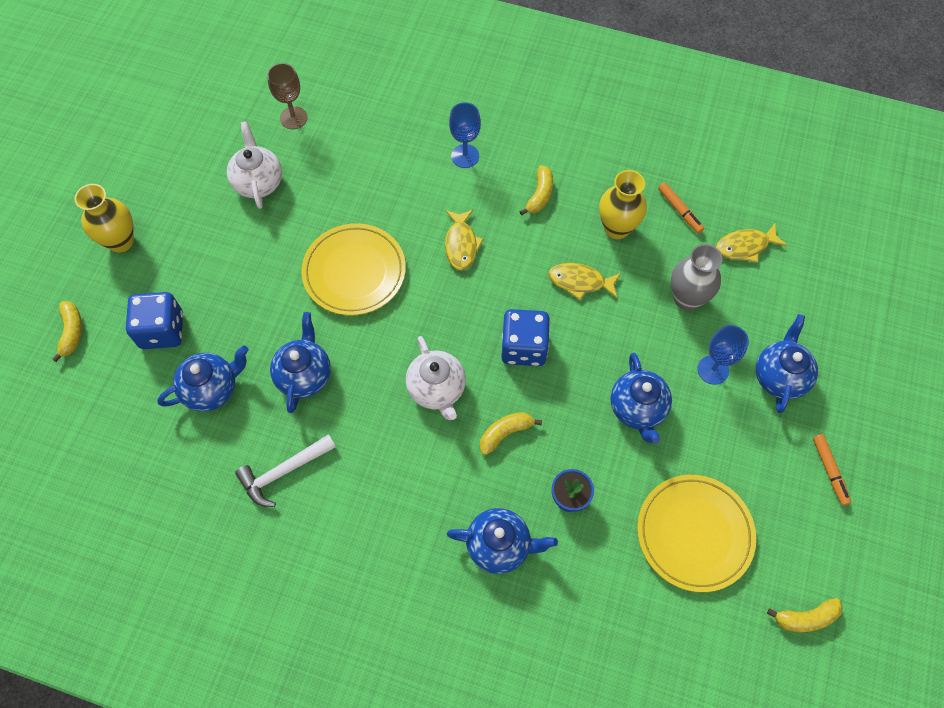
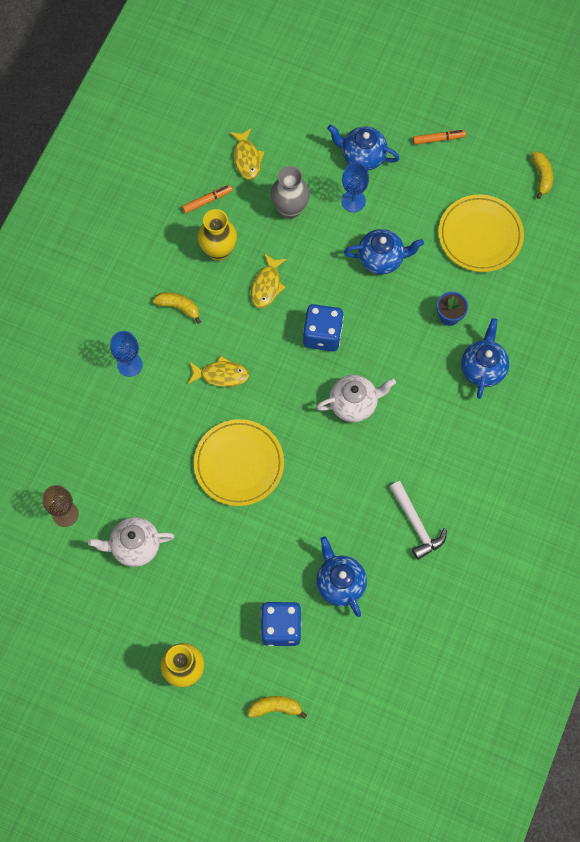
camera: 85 degrees left, 5 degrees up
(304, 375) = (333, 507): blue teapot -> none
(505, 433) = (395, 356): yellow banana -> none

